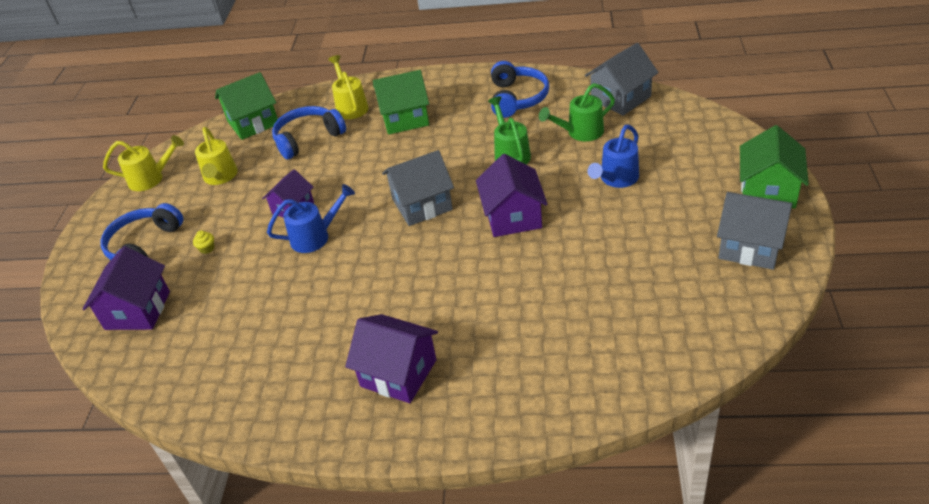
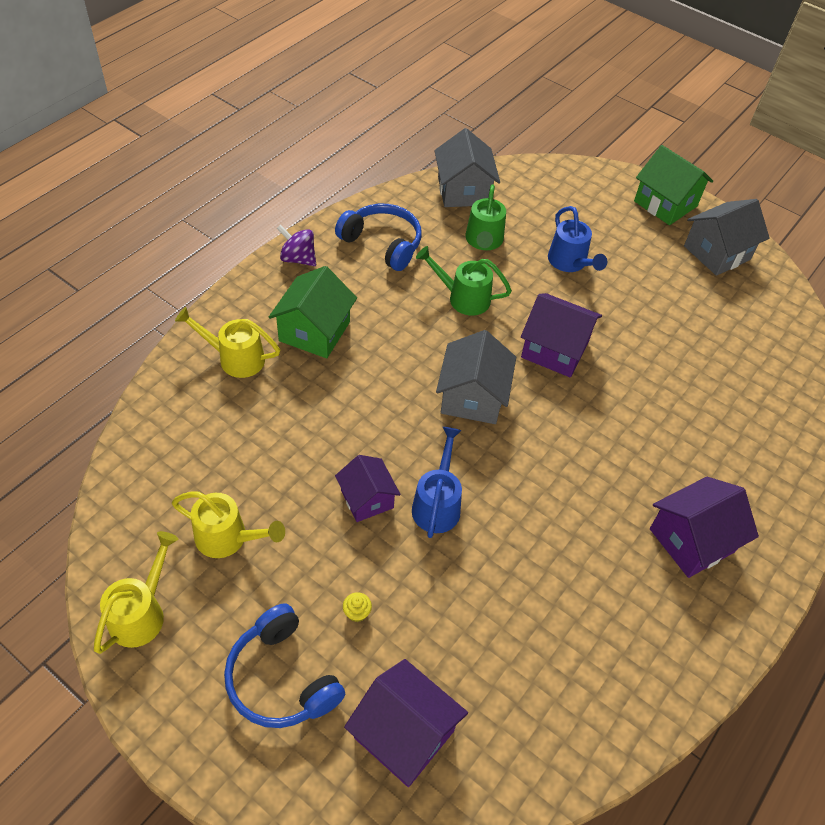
camera: 65 degrees left, 10 degrees up
(253, 123) = (151, 455): green house -> none
(308, 139) = (251, 423): blue headphones -> none
(459, 79) = (298, 259): none -> purple spinning top

